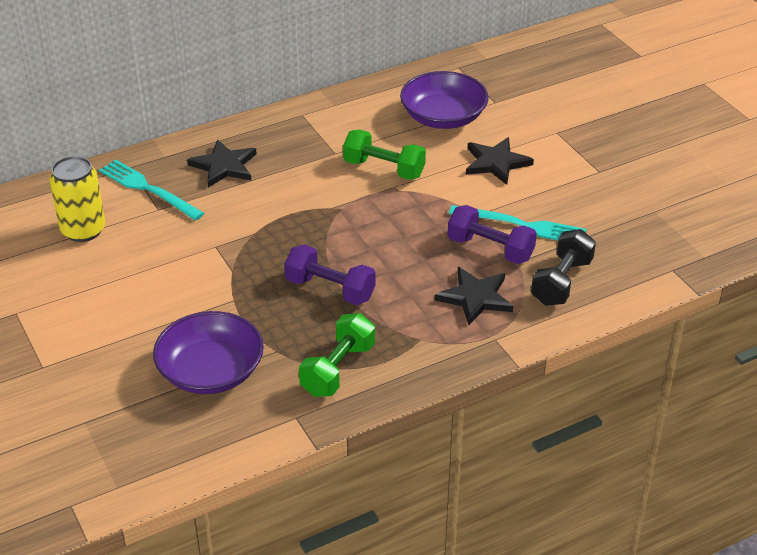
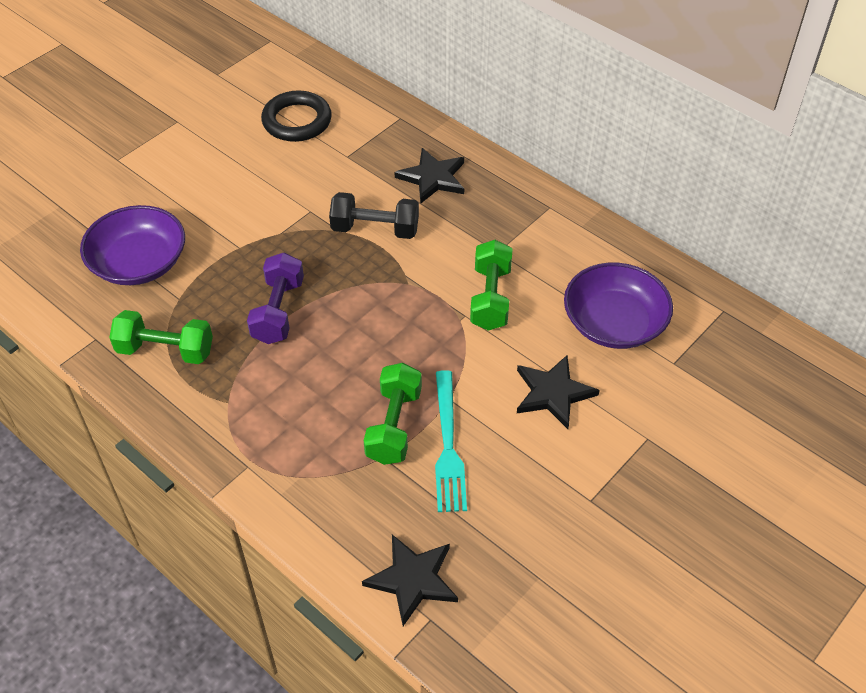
camera: 70 degrees right, 10 degrees up
(83, 230) = (297, 121): yellow can -> black ring
(148, 189) = (373, 140): turquoise fork -> none
(475, 297) = (307, 432): black star -> black star (412, 579)
(490, 249) = (394, 426): purple dumbbell -> green dumbbell
(561, 282) = (363, 506): black dumbbell -> black dumbbell (375, 229)

